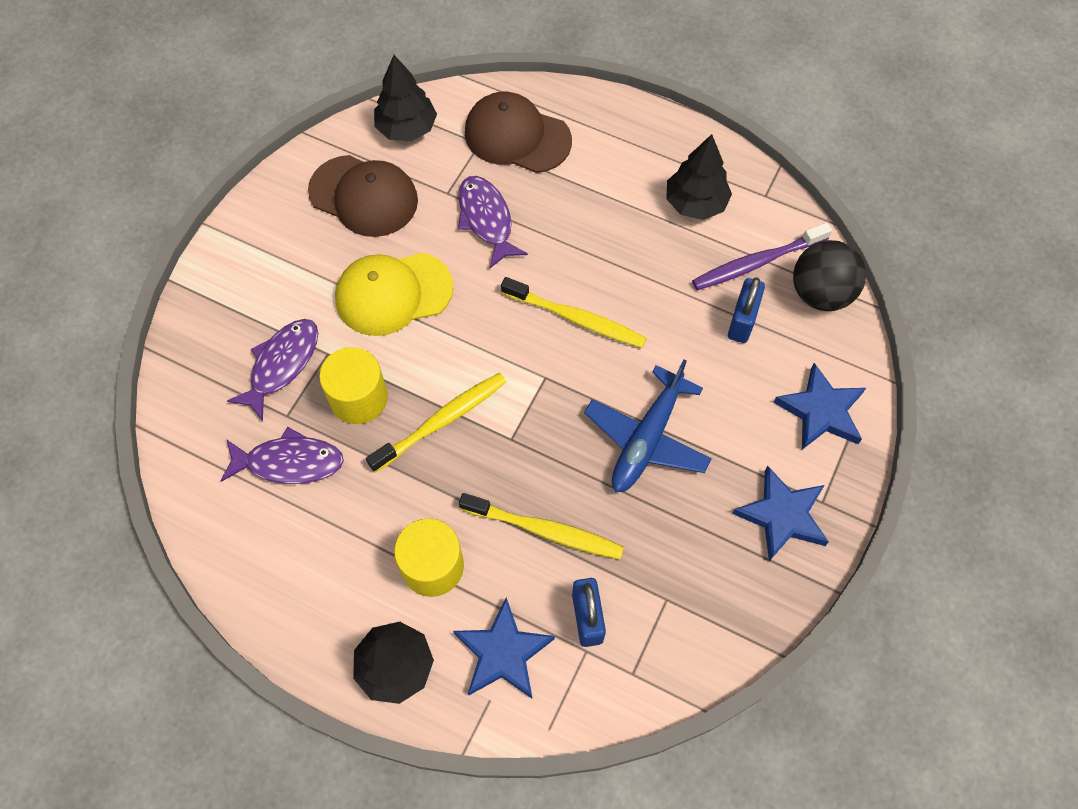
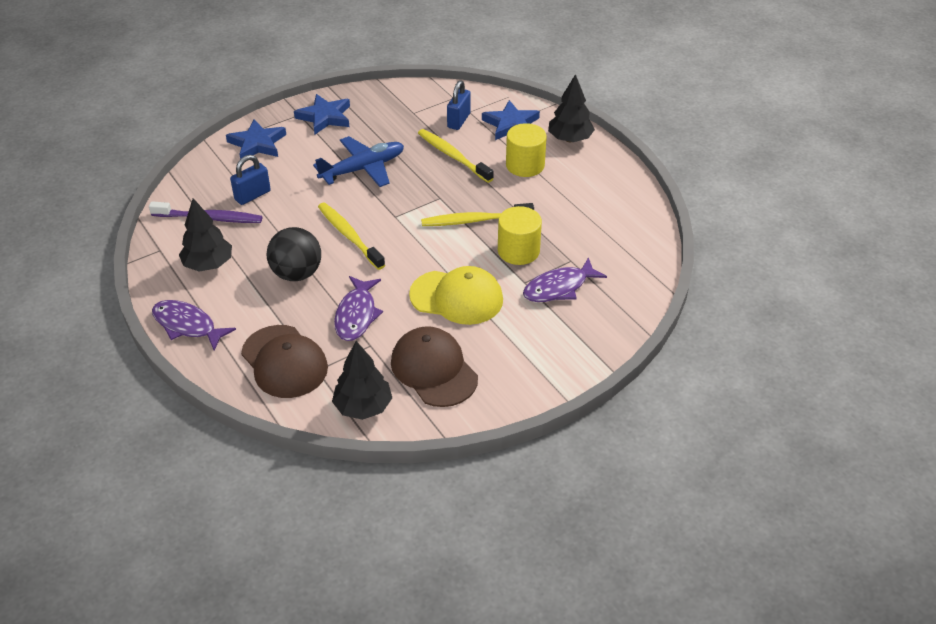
camera: 150 degrees left, 20 degrees down
(289, 462) = (581, 237): purple fish -> purple fish (187, 325)
(820, 293) = (192, 189): black ball -> black ball (297, 273)

